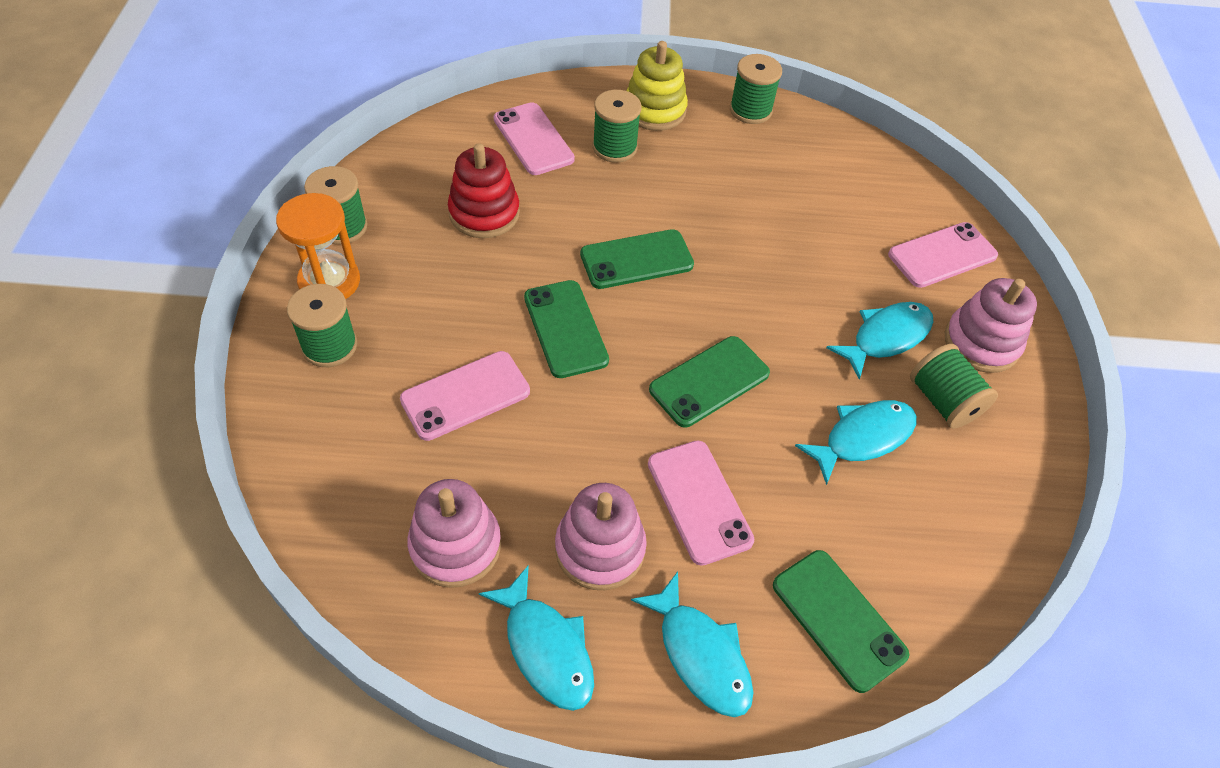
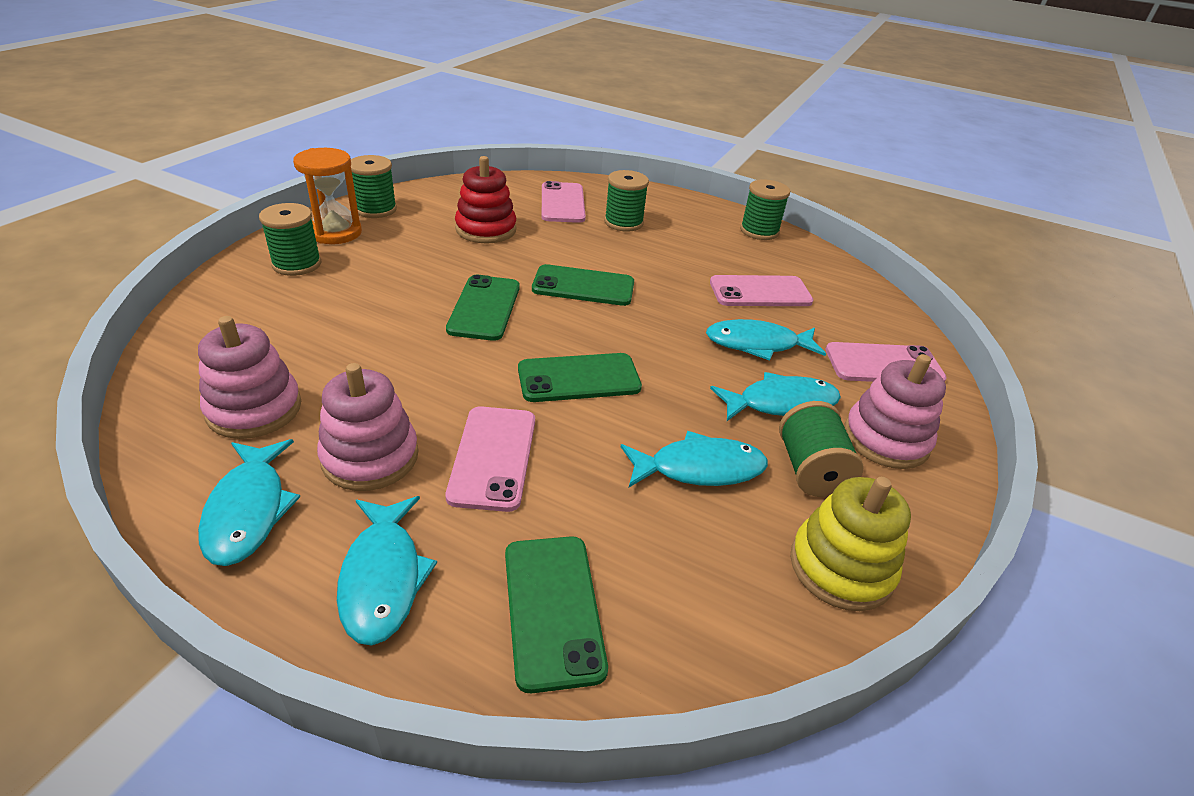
camera: 25 degrees right, 15 degrees down
(465, 396) = (364, 321): pink phone -> pink phone (760, 292)
(654, 110) = (675, 212): yellow stacking toy -> yellow stacking toy (841, 567)
(831, 273) = (757, 344): none -> turquoise fish

